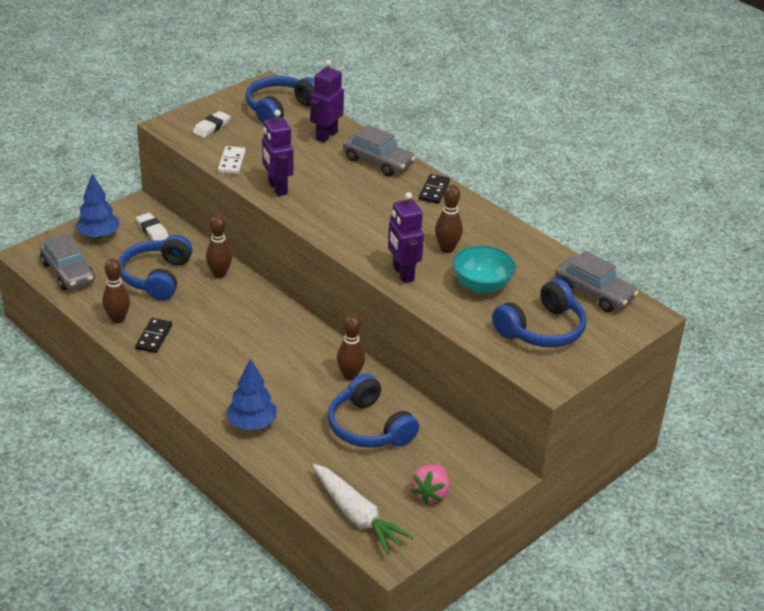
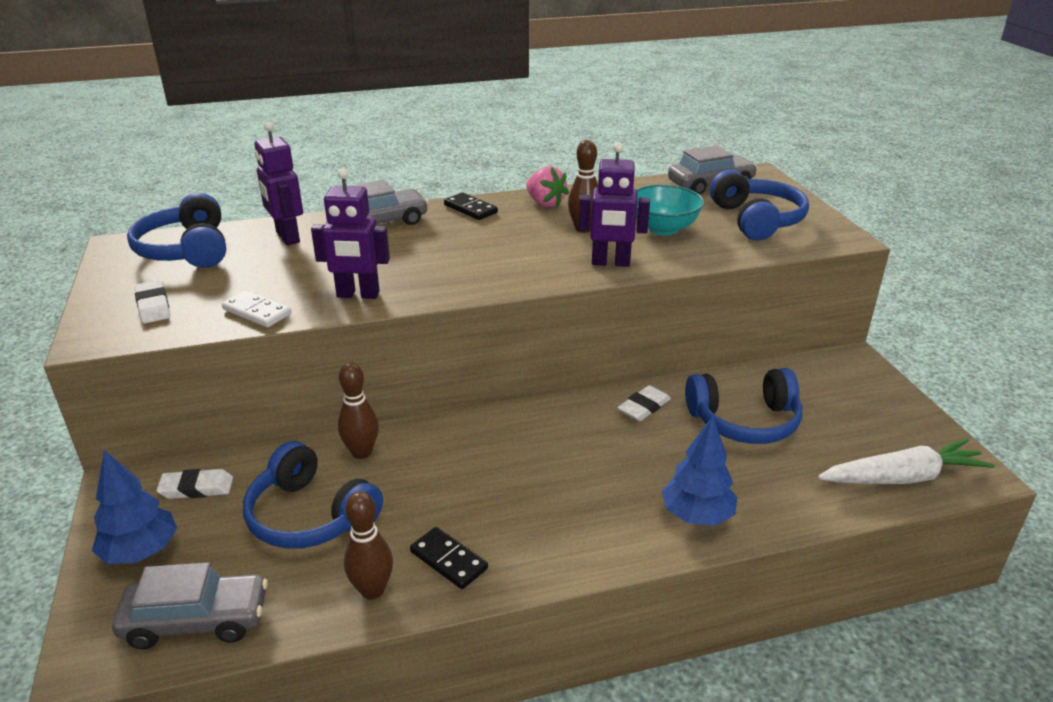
camera: 60 degrees left, 5 degrees down
(350, 375) = (644, 407): brown bowling pin -> white eraser
(430, 493) = (874, 412): pink strawberry -> pink strawberry (545, 203)

